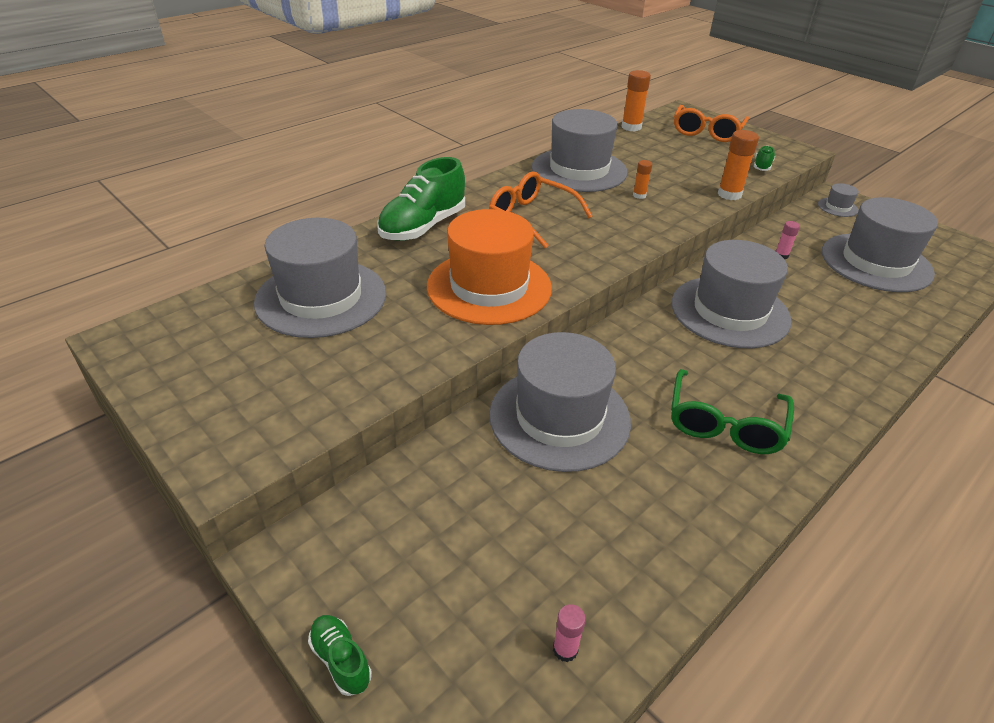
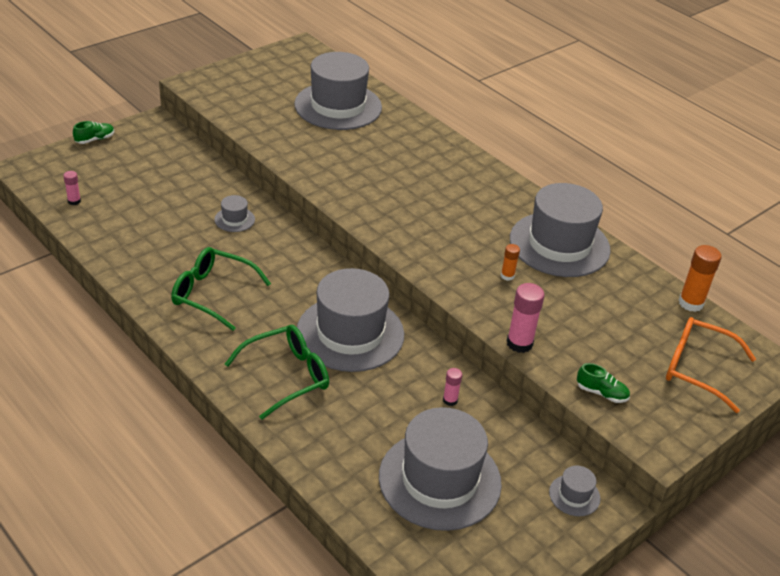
camera: 90 degrees right, 0 degrees up
(423, 227) = (435, 148): green shoe -> none
(489, 287) = (347, 173): orange hat -> none
(531, 217) = (455, 203): orange glasses -> none
(559, 417) = (234, 219): grey hat -> grey hat, size x0.42
(729, 194) = (519, 343): orange glue stick -> pink glue stick
(821, 351) = (287, 376): none -> green glasses

